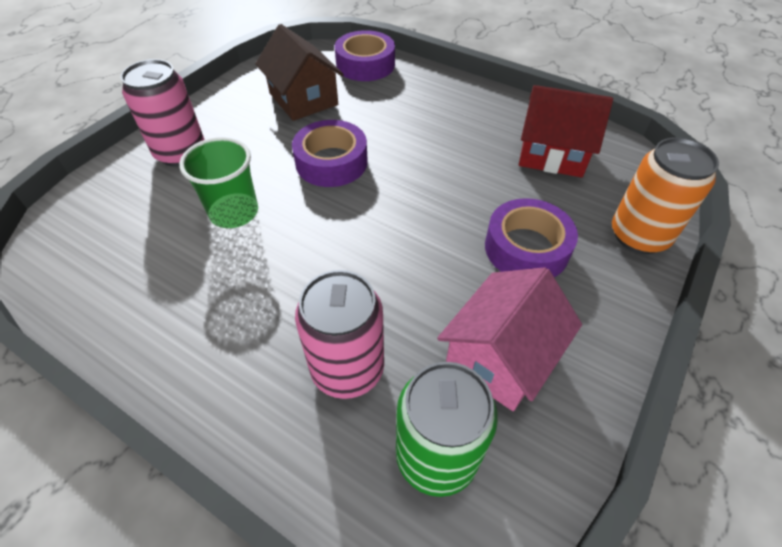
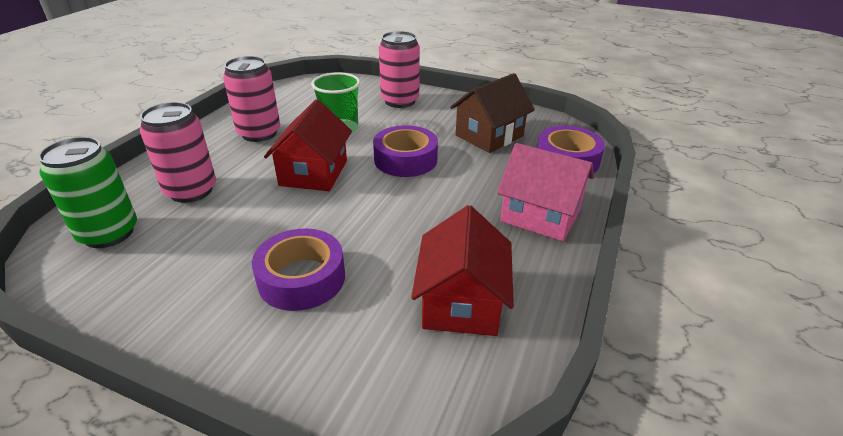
camera: 80 degrees right, 15 degrees down
(205, 301) = (259, 133): none -> pink can
(337, 239) = (314, 173): none -> red house
(500, 357) = (179, 262): pink house -> pink house (540, 216)
(638, 236) = (320, 378): orange can -> none

